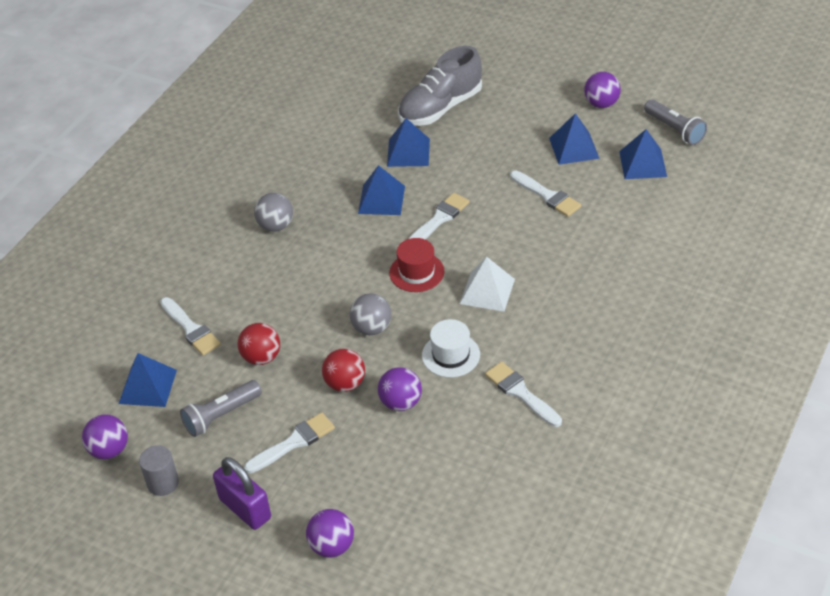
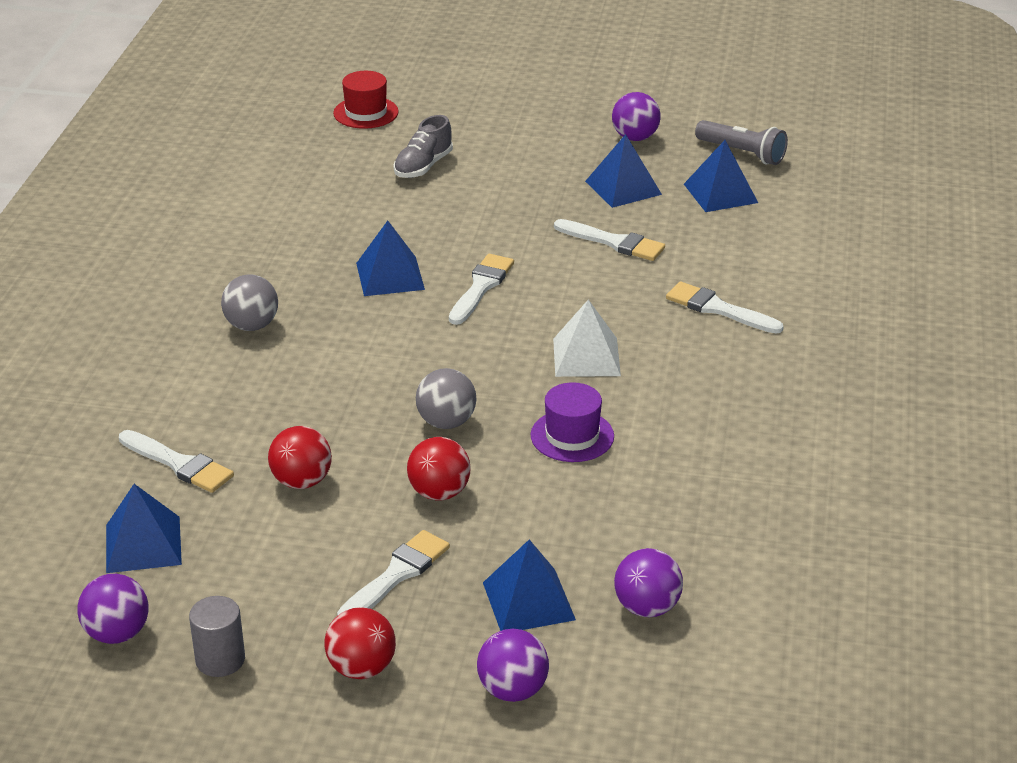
camera: 20 degrees left, 10 degrees down
(221, 415) = (273, 561): grey flashlight -> none
(245, 508) = (361, 668): purple padlock -> red ball
(401, 403) = (529, 502): purple ball -> purple ball (647, 607)
(408, 152) = (402, 219): blue pyramid -> blue pyramid (528, 601)
(416, 272) = (479, 350): red hat -> red hat (366, 112)
(440, 108) = (423, 166): grey shoe -> grey shoe, size x0.59
(451, 355) = (572, 436): white hat -> purple hat
(521, 393) = (689, 463): white brush -> white brush (718, 309)

